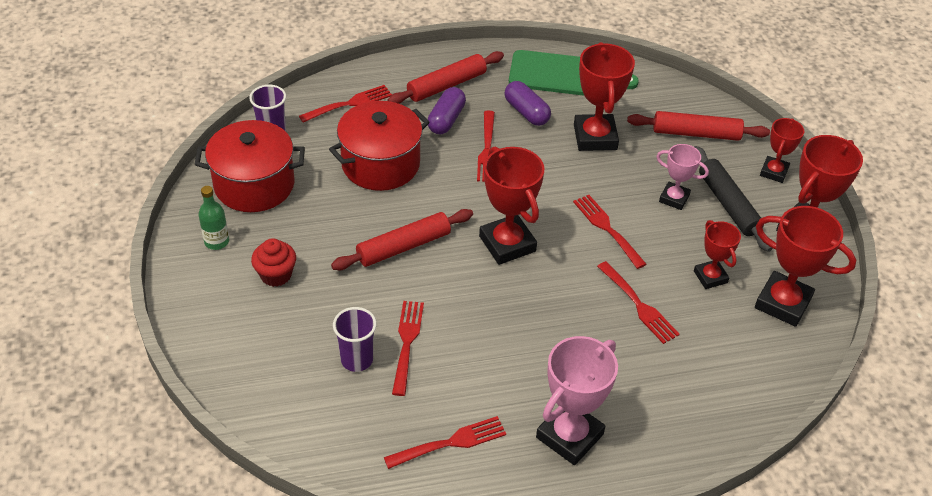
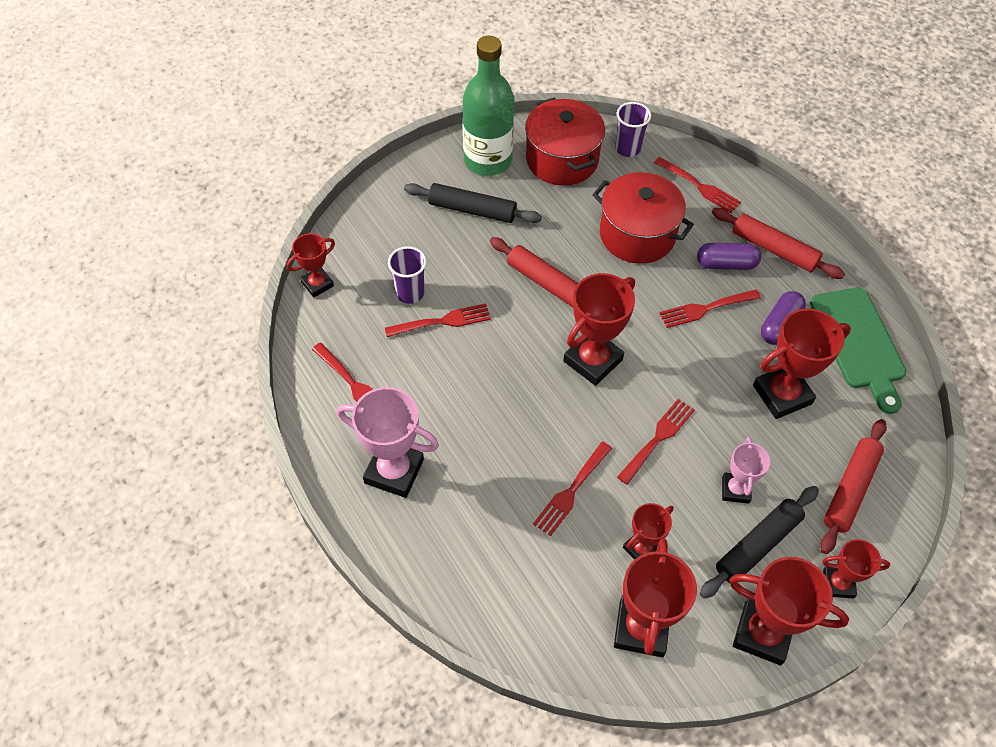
camera: 70 degrees right, 10 degrees up
(217, 242) = (487, 160): green bottle -> green bottle, size x2.24
(276, 275) = (472, 210): red cupcake -> black rolling pin
(299, 441) = (317, 284): none -> red trophy
(696, 133) = (850, 489): red rolling pin -> red rolling pin turned 45 degrees clockwise

